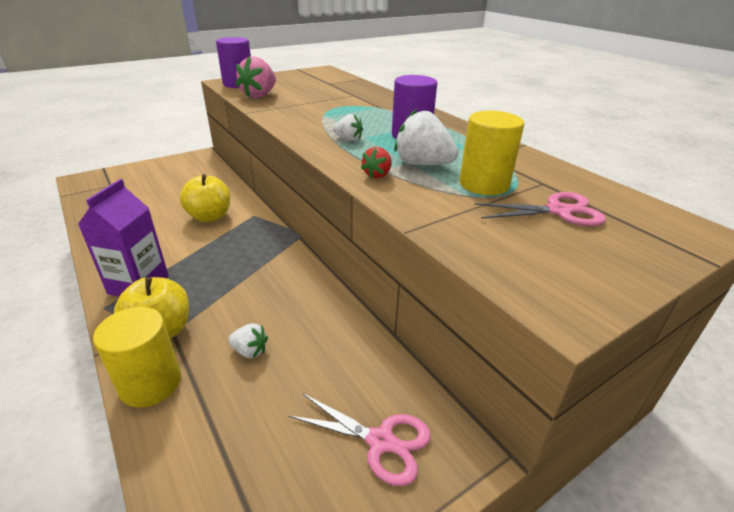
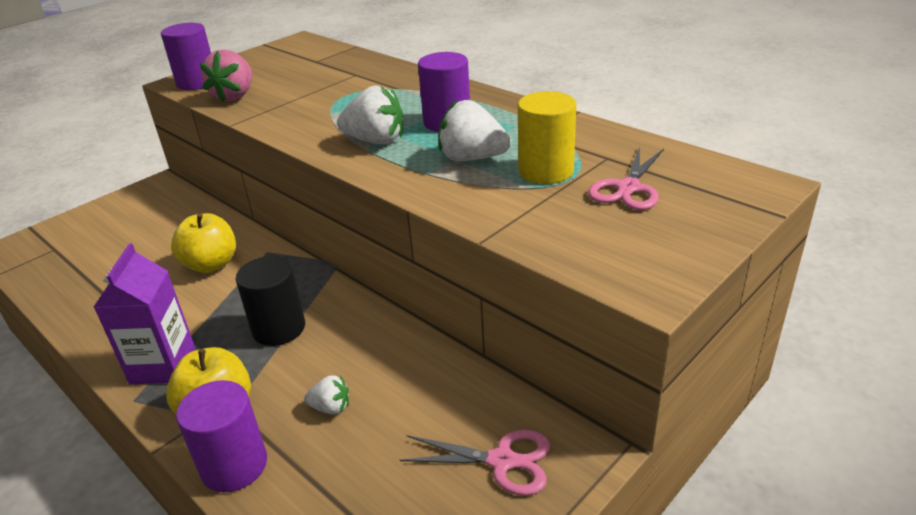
camera: 10 degrees left, 0 degrees up
(150, 383) = (234, 466): yellow cylinder -> purple cylinder
(237, 275) = (279, 328): none -> black cylinder
(348, 139) = (375, 141): white strawberry -> white strawberry, size x1.83
(377, 175) = (427, 181): red strawberry -> none
(558, 211) = (628, 188): pink scissors -> pink scissors turned 135 degrees clockwise

